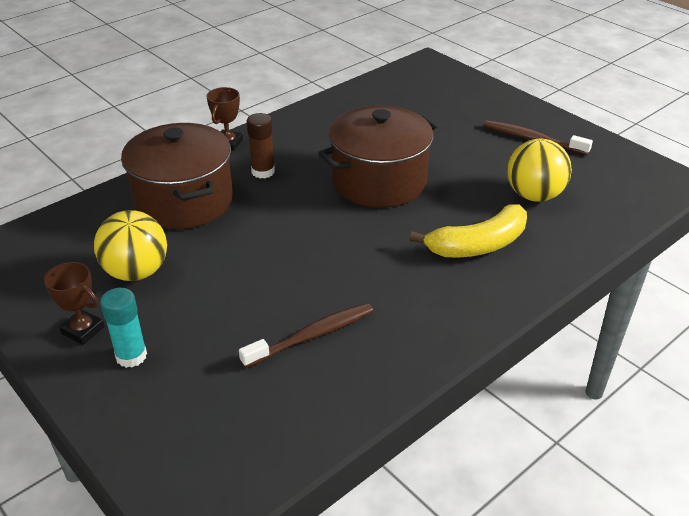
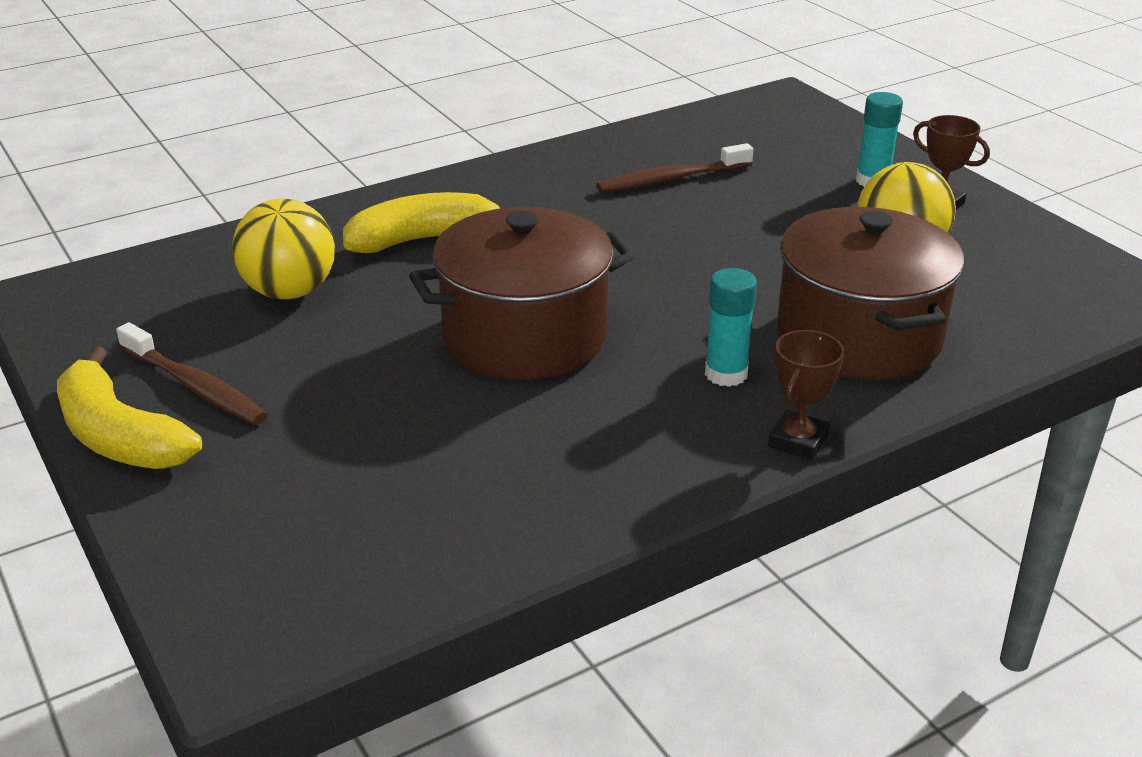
camera: 170 degrees left, 5 degrees down
(263, 172) = (726, 374): brown glue stick -> turquoise glue stick
(543, 116) = (119, 436): none -> yellow banana

